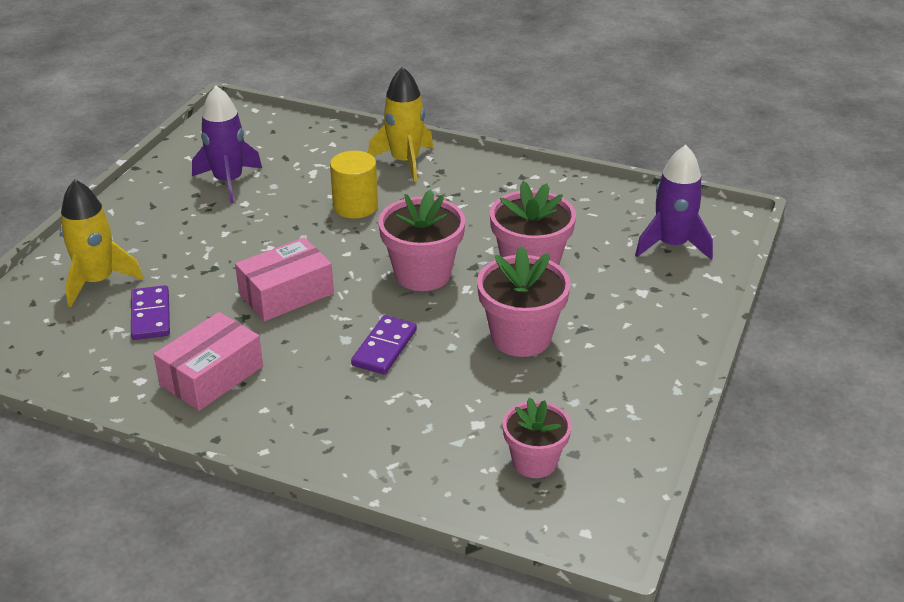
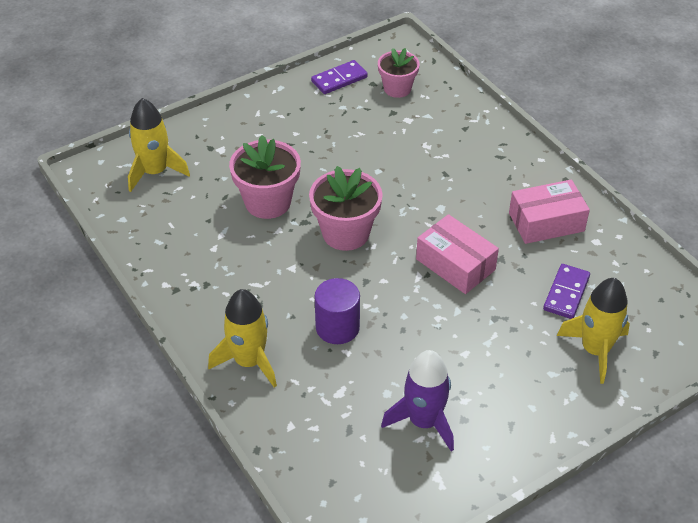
camera: 145 degrees left, 10 degrees up
(286, 293) = (455, 264): pink box -> pink box turned 45 degrees clockwise
(355, 206) = (337, 327): yellow cylinder -> purple cylinder
(384, 348) = (421, 189): purple domino -> purple domino (339, 79)
(521, 337) = (330, 156): pink flower pot -> none
(672, 245) = (155, 172): purple rocket -> yellow rocket

